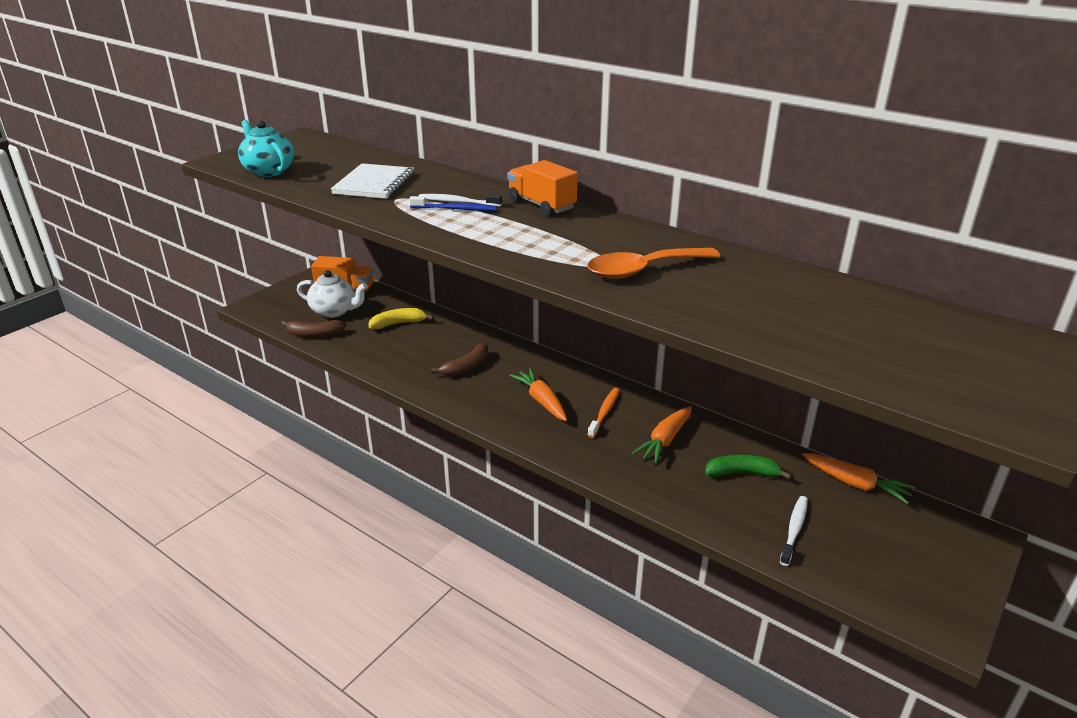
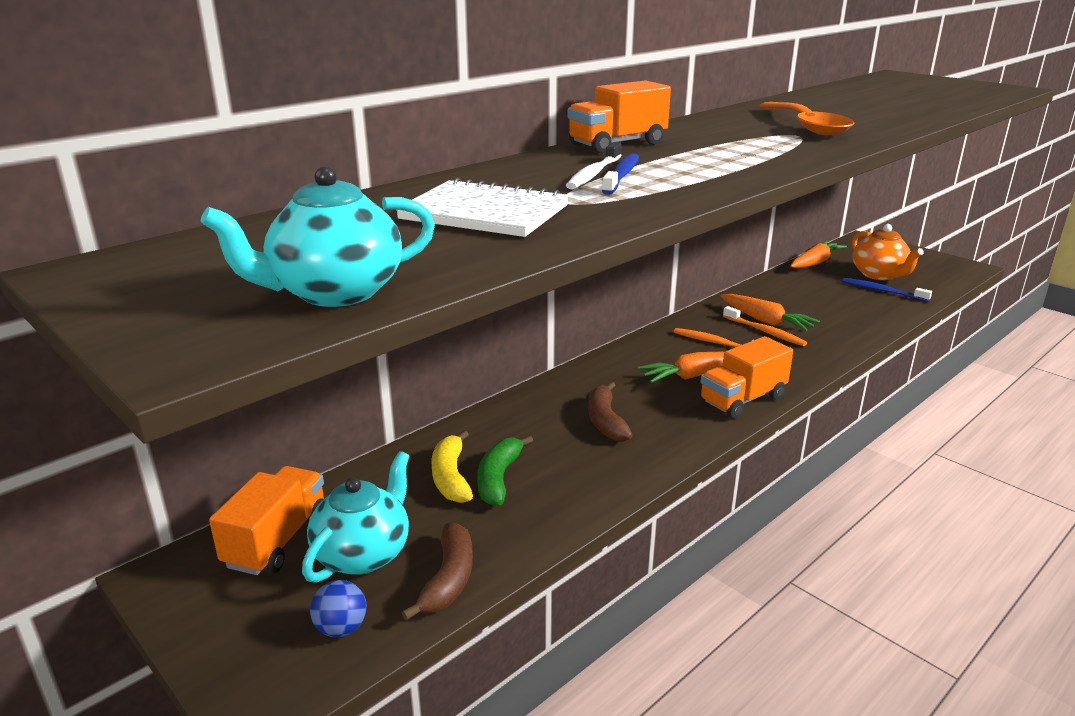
camera: 80 degrees left, 5 degrees down
(286, 315) = (341, 628): none -> blue ball
(334, 311) = (363, 554): white teapot -> turquoise teapot
(466, 367) = (605, 421): brown banana -> brown banana turned 150 degrees counterclockwise
(509, 423) = (742, 400): none -> orange truck
(639, 439) = (765, 332): none -> orange toothbrush
(742, 473) = (811, 297): green banana -> green banana (499, 478)
(794, 529) = (882, 291): white toothbrush -> blue toothbrush
(849, 534) = (879, 275): none -> orange teapot

